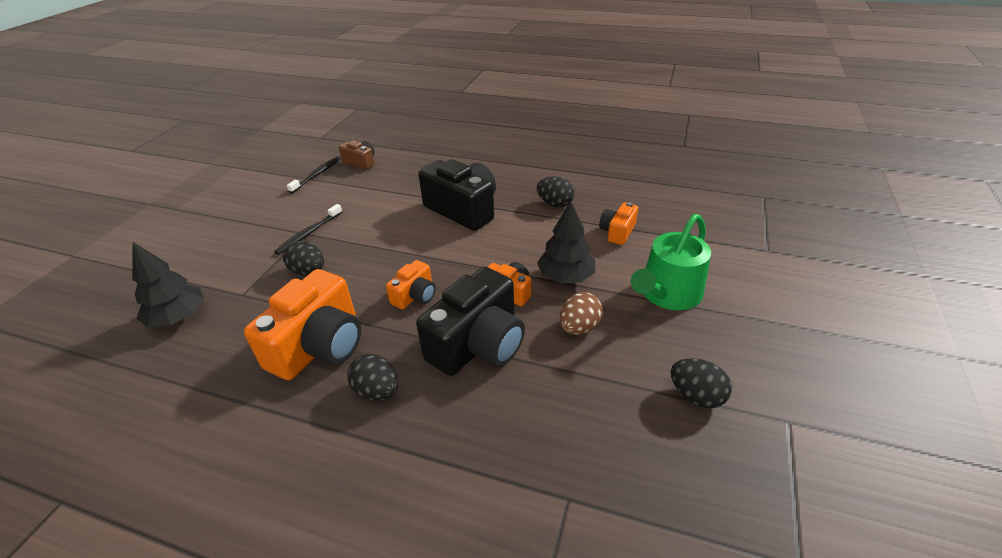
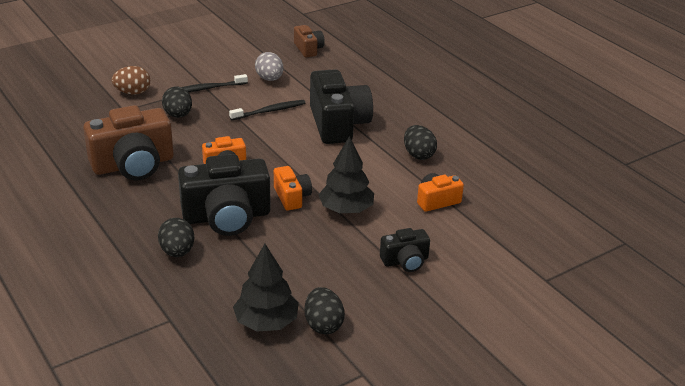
camera: 35 degrees right, 5 degrees down
(178, 317) = (75, 105): black tree -> black tree (266, 322)
(317, 175) = (264, 45): black toothbrush -> black toothbrush (270, 111)
(319, 346) = (133, 165): orange camera -> brown camera
(357, 200) = (269, 79): none -> grey egg
(377, 391) = (136, 208): black egg -> black egg (177, 252)
(579, 327) = (306, 244): brown egg -> brown egg (133, 92)
(667, 294) = (405, 261): green watering can -> black camera

